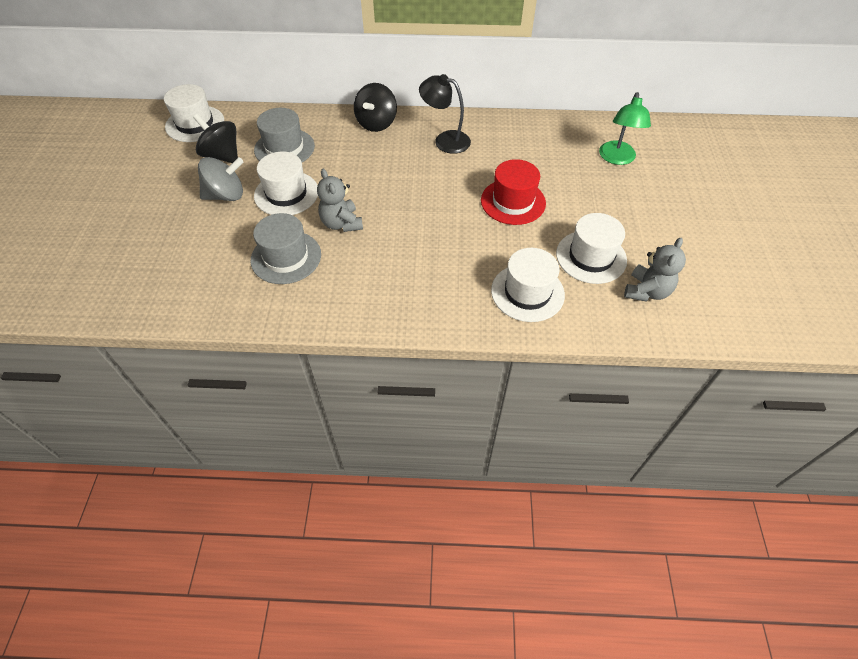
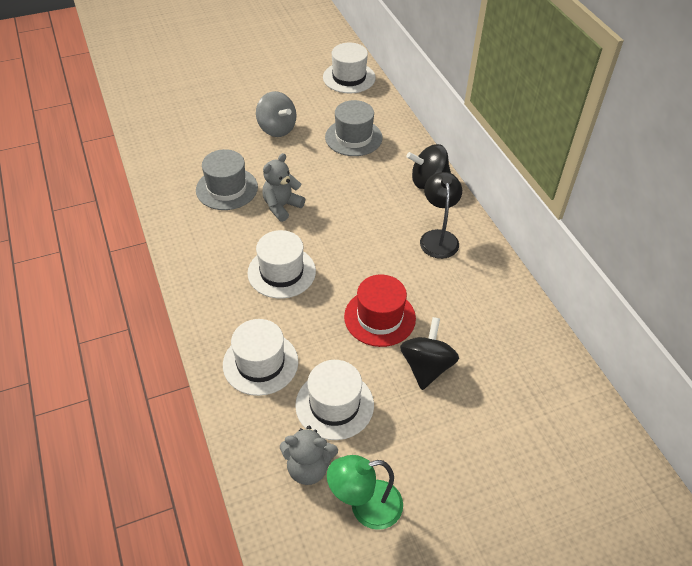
camera: 65 degrees right, 5 degrees down
(222, 155) = (321, 108): black spinning top -> black spinning top (426, 367)
(286, 193) = (298, 160): white hat -> white hat (281, 272)
(617, 158) = (511, 394): green lamp -> green lamp (365, 507)

